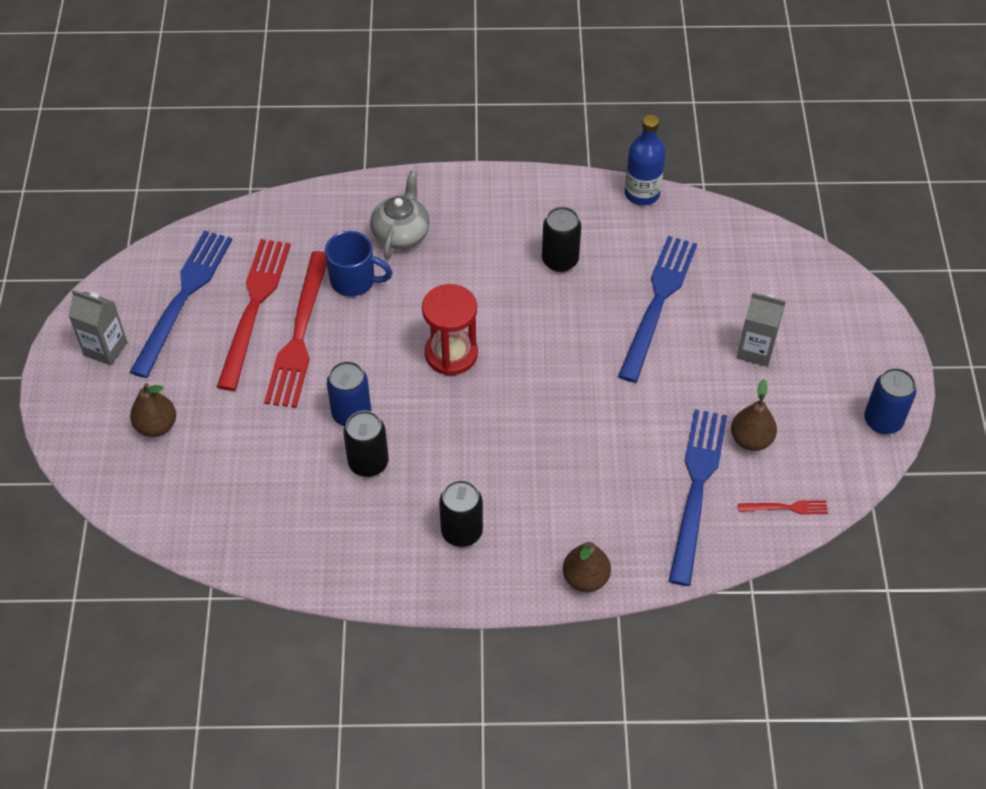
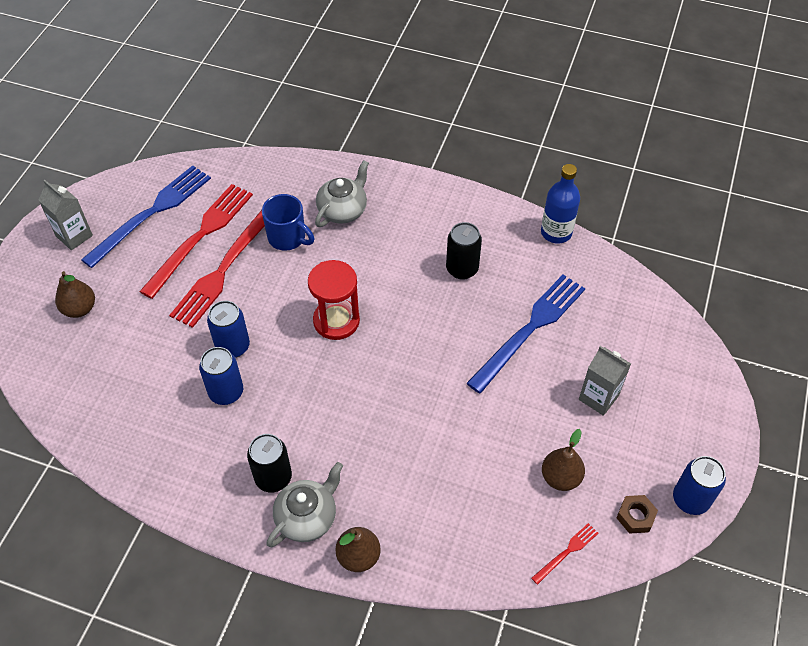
camera: 20 degrees right, 0 degrees up
(368, 463) = (226, 392): black can -> blue can
(515, 558) = (307, 517): none -> grey teapot
(697, 489) = (492, 507): blue fork -> none
(786, 507) = (566, 552): red fork -> red fork turned 60 degrees counterclockwise
(837, 453) = (635, 516): none -> brown nut

